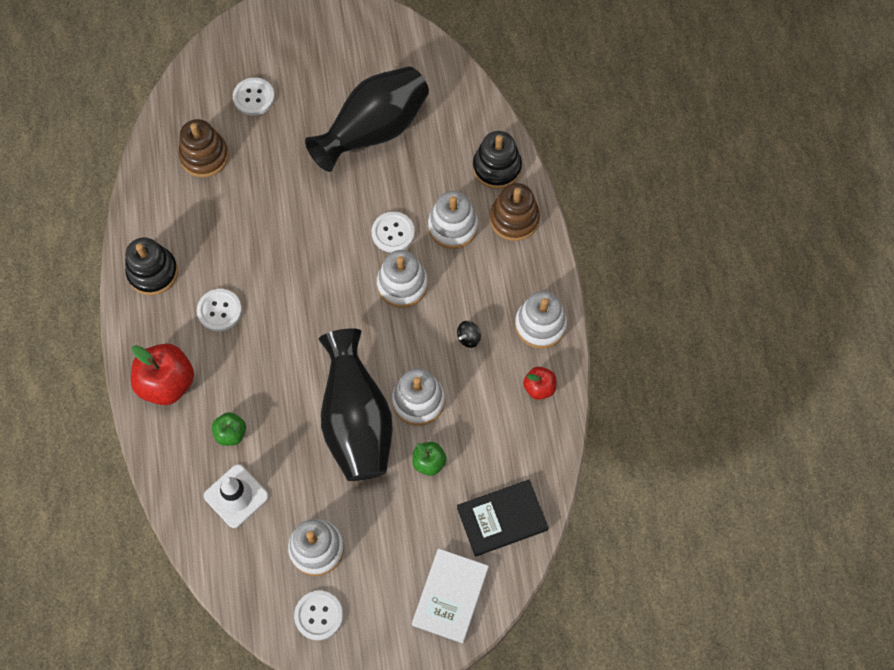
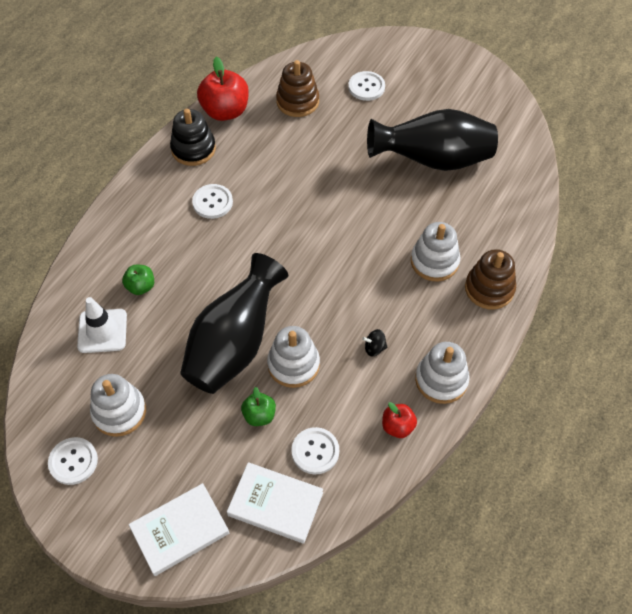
camera: 40 degrees right, 10 degrees down
(167, 383) = (133, 223): red apple -> red apple (225, 111)
(393, 233) = (384, 235): white button -> white button (315, 451)
(402, 284) = (358, 275): white stacking toy -> none
(497, 168) = (507, 244): black stacking toy -> none
(502, 519) = (275, 504): black book -> white book

